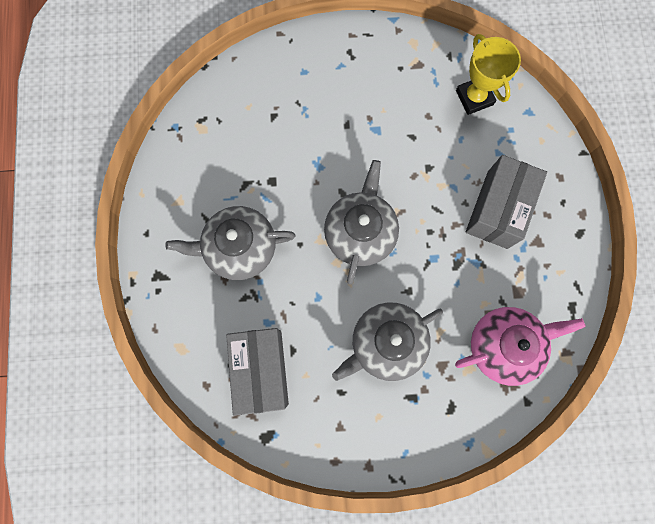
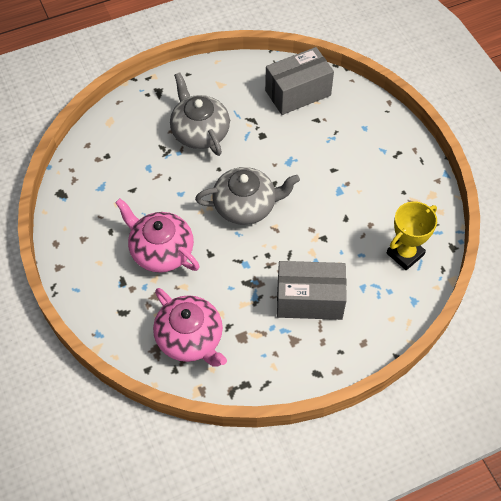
camera: 70 degrees right, 20 degrees down
(261, 370) = (110, 175): grey box -> grey box (298, 93)
(386, 343) = (161, 250): grey teapot -> pink teapot

